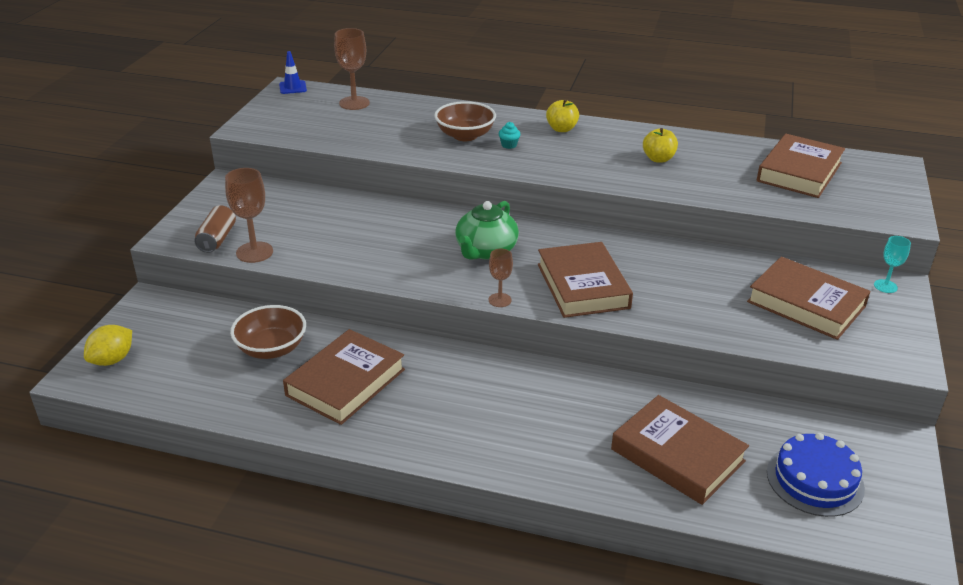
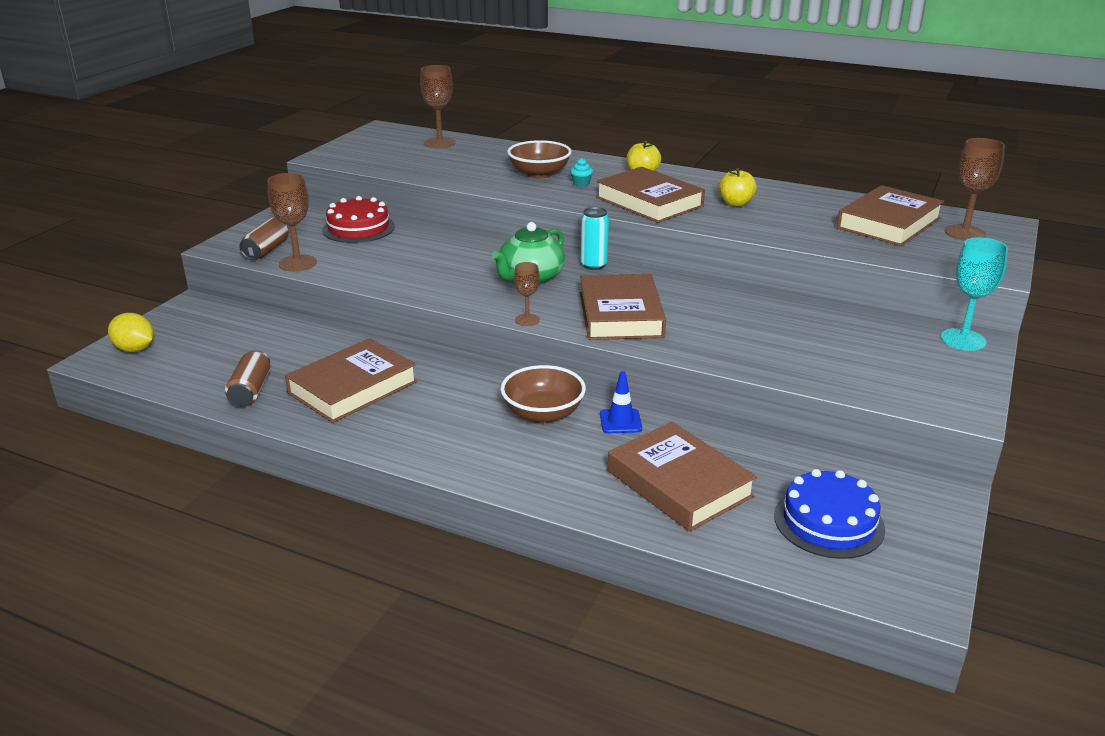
camera: 10 degrees right, 5 degrees down
(112, 360) = (135, 349): yellow lemon -> yellow lemon turned 75 degrees clockwise
(248, 397) = (251, 391): none -> brown can
(271, 349) = (291, 353): brown bowl -> brown bowl (543, 413)
(293, 87) = (385, 128): blue traffic cone -> blue traffic cone (620, 421)
(298, 204) = (358, 228): none -> red cake
(539, 231) = (593, 265): none -> turquoise can
(806, 304) = (864, 348): brown book -> brown book (649, 202)
(866, 178) = (964, 233): none -> brown goblet
(885, 286) = (963, 340): turquoise goblet -> turquoise goblet, size x1.69

